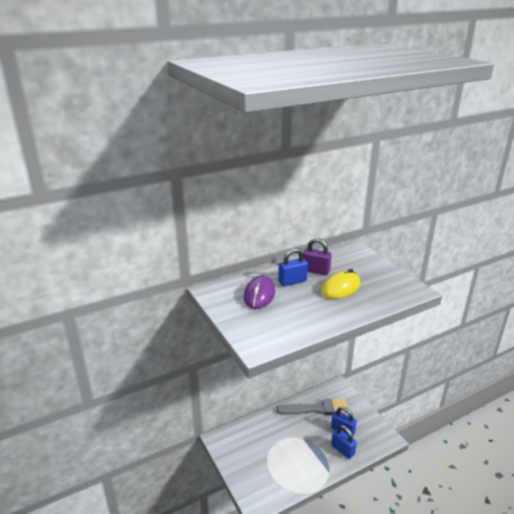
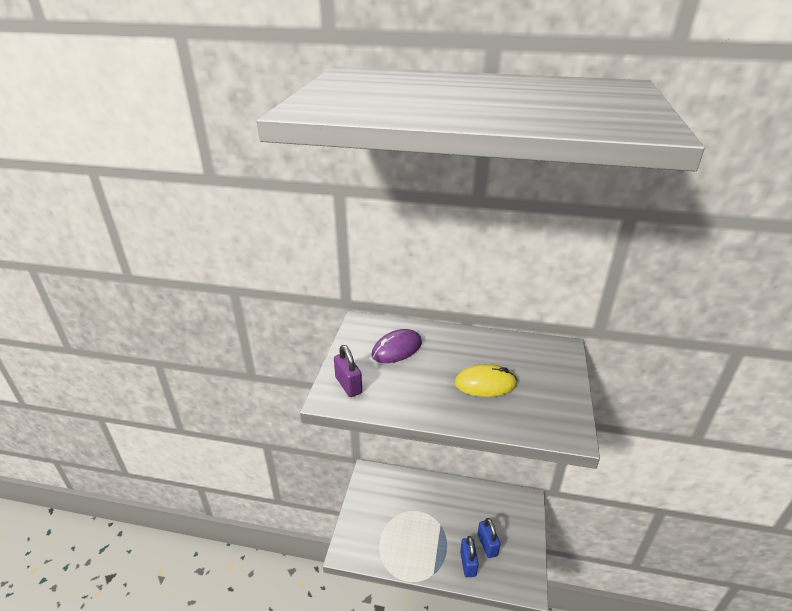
camera: 40 degrees right, 5 degrees up
(292, 281) = (445, 352): blue padlock -> none
(316, 271) = (484, 352): purple padlock -> purple padlock (348, 385)
(316, 408) = (482, 505): grey brush -> none

